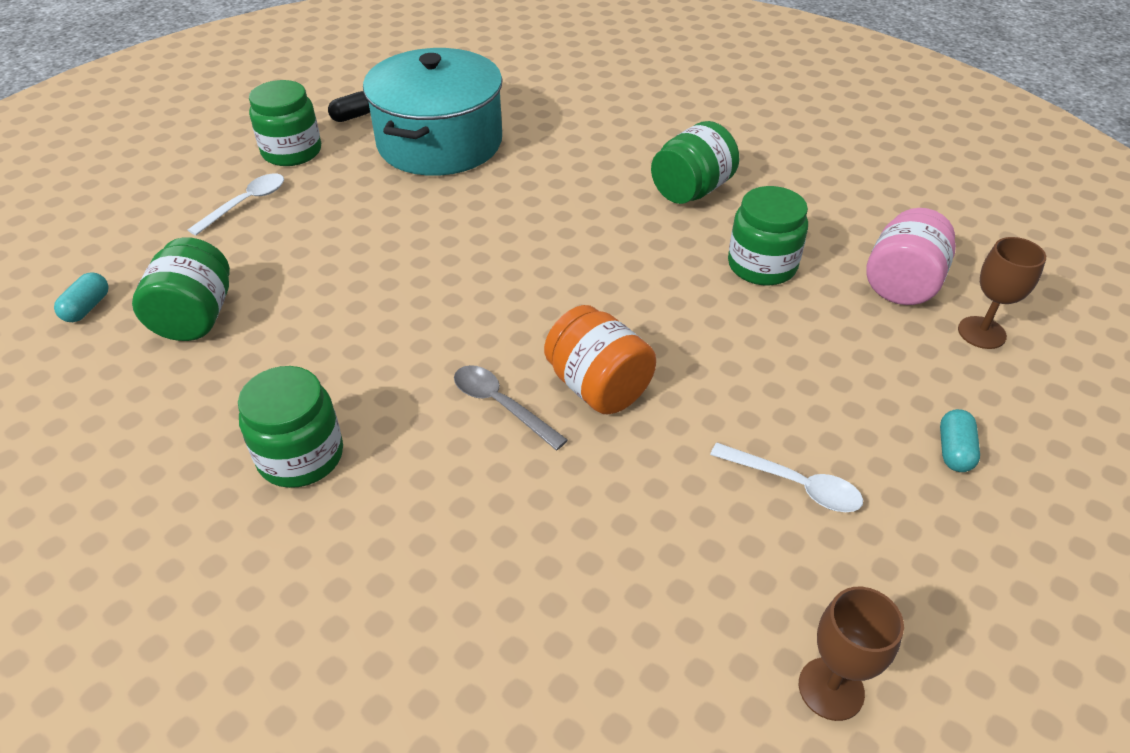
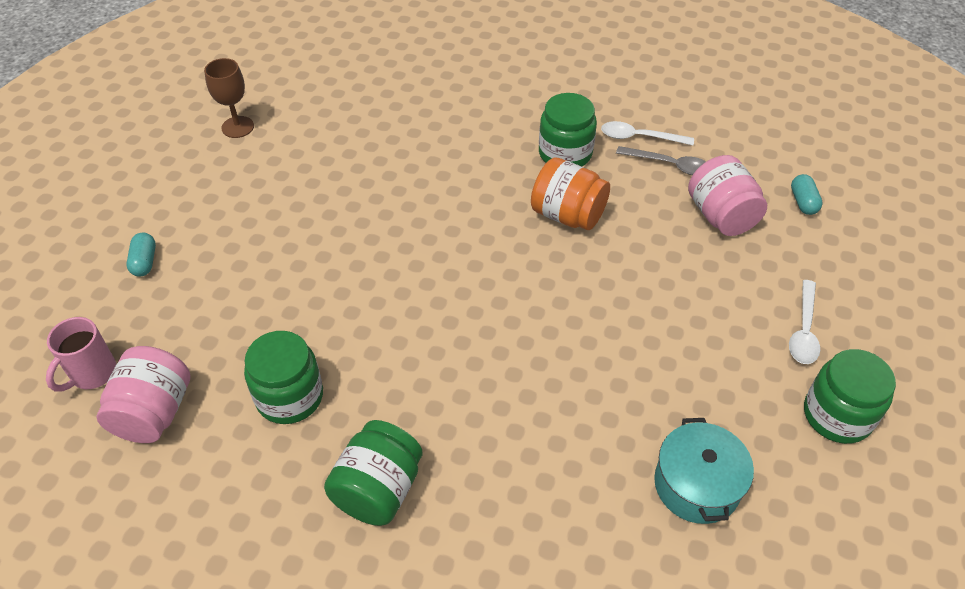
camera: 160 degrees right, 5 degrees up
(195, 317) = (721, 216): green jar -> pink jar
(353, 116) = (833, 502): black capsule -> none
(439, 142) = (697, 485): turquoise pot -> turquoise pot, size x0.55
(501, 405) = (462, 212): grey spoon -> grey spoon (669, 165)
(598, 387) = (401, 242): orange jar -> orange jar (567, 215)
(794, 485) = (256, 213): white spoon -> white spoon (639, 137)
(981, 333) = (92, 374): brown goblet -> pink mug

